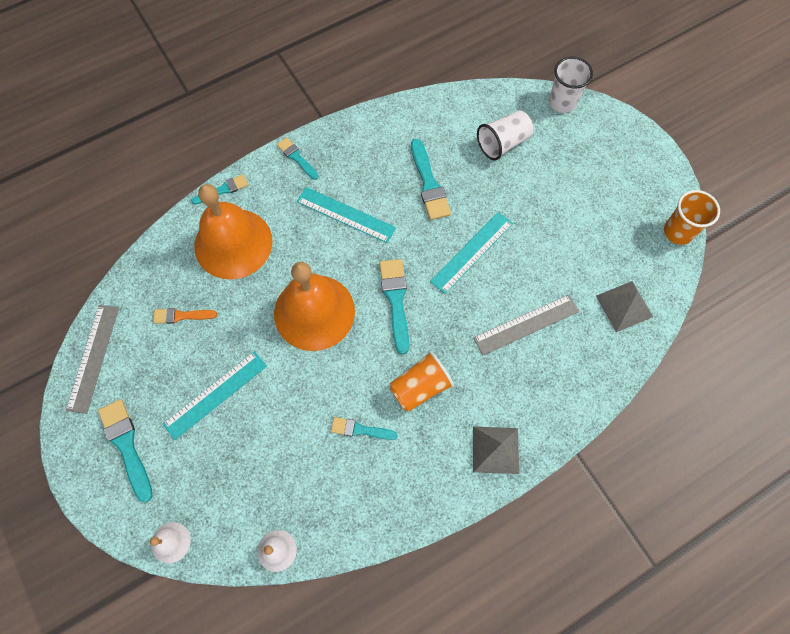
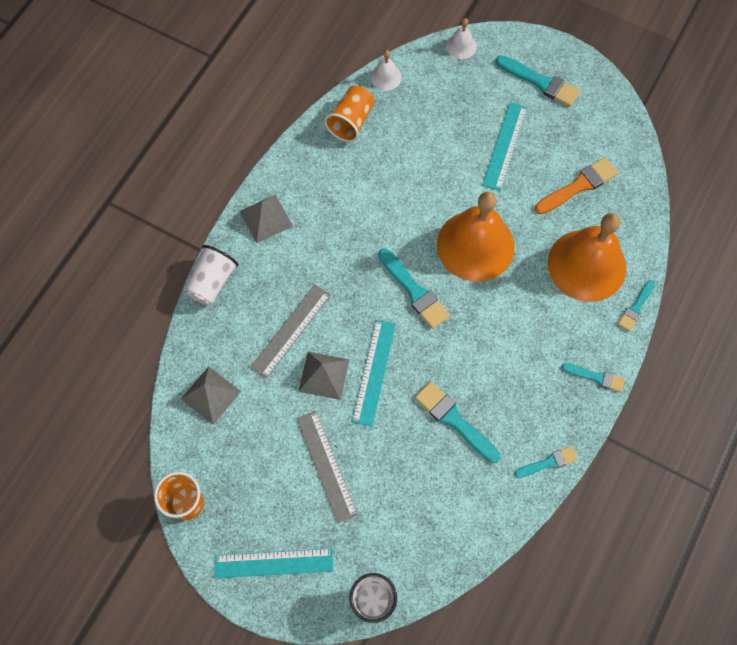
camera: 150 degrees right, 0 degrees up
(93, 358) = (617, 122): grey ruler -> grey ruler (326, 465)
(181, 316) = (578, 186): orange brush -> orange brush, size x1.61
(346, 215) = (510, 345): turquoise ruler -> turquoise ruler (274, 563)
(360, 430) = (378, 179): turquoise brush -> turquoise brush (548, 462)
(420, 387) = (351, 233): orange cup -> orange cup (351, 121)
(503, 143) = (408, 509): white cup -> white cup (212, 282)
(516, 271) = (324, 375): none -> grey pyramid

